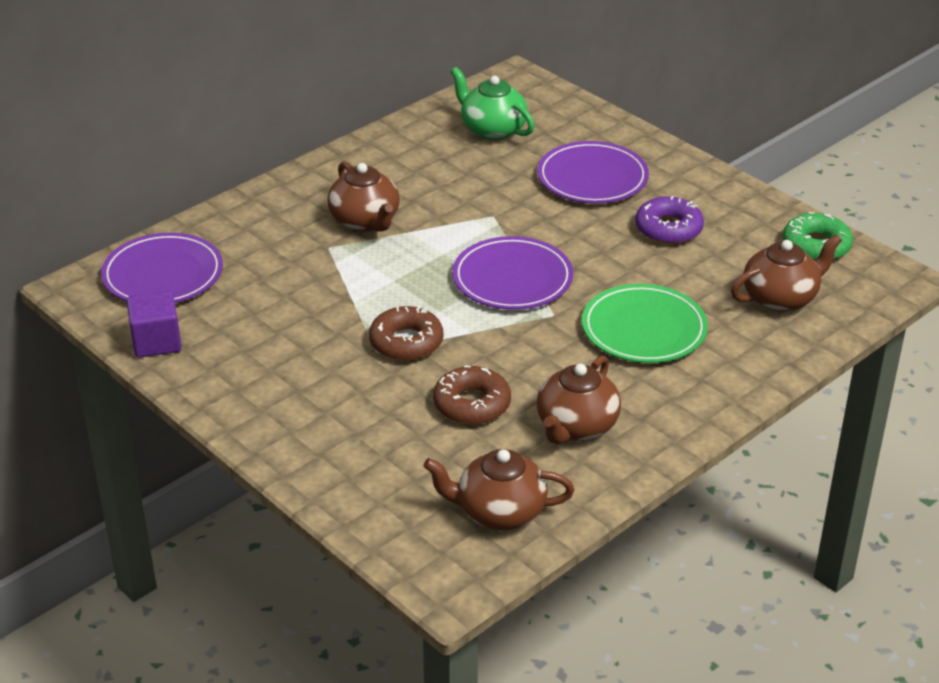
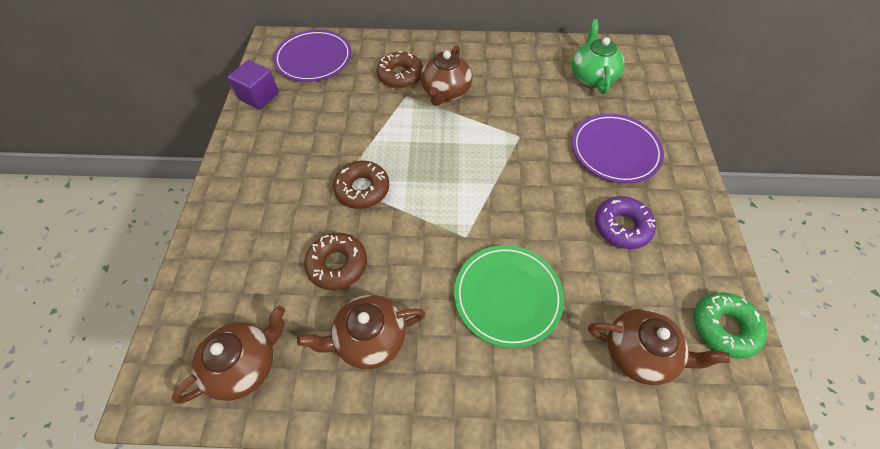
camera: 45 degrees right, 20 degrees up
(293, 234) = (400, 76): none -> brown donut
(499, 512) = (245, 364): brown teapot -> brown teapot turned 90 degrees clockwise
(512, 279) = (474, 190): purple plate -> none

